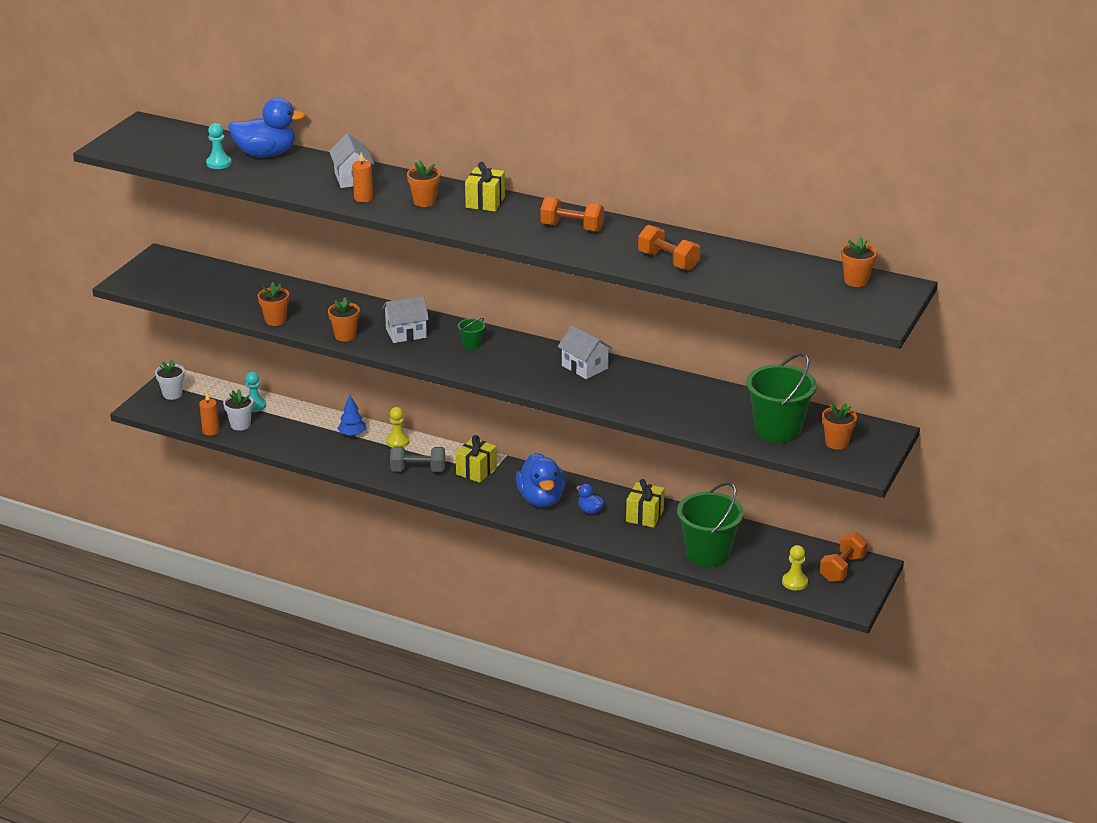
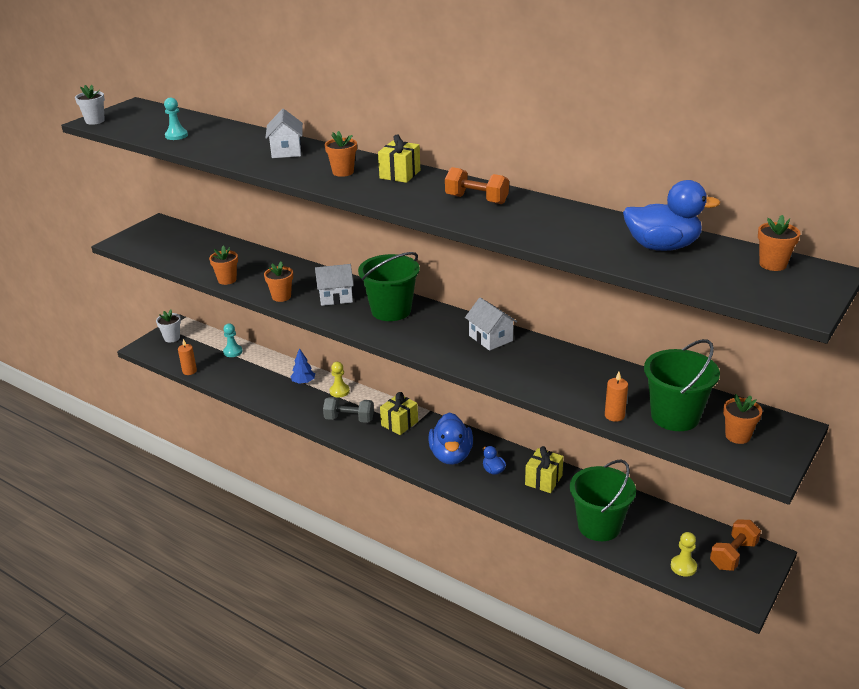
camera: 10 degrees right, 0 degrees up
(240, 425) = (215, 367): white flower pot -> white flower pot (95, 121)
(266, 154) = (221, 130): blue duck -> blue duck (662, 246)
(363, 198) = (288, 167): orange candle -> orange candle (614, 415)
(471, 344) = (391, 310): green bucket -> green bucket, size x2.34
(668, 261) = (567, 235): orange dumbbell -> none

